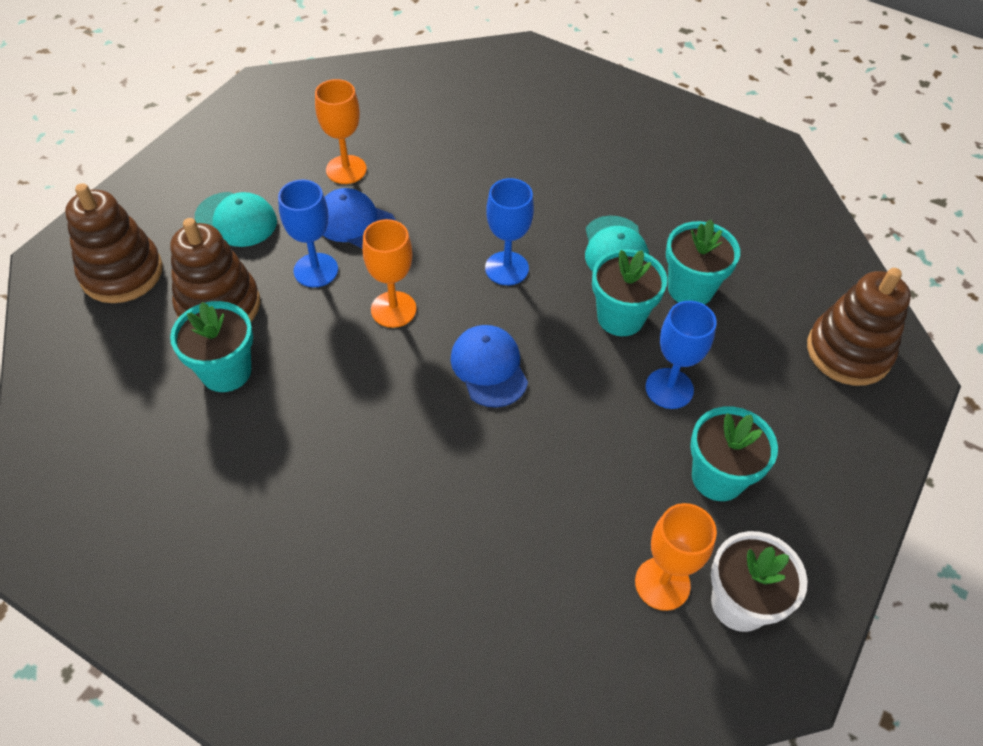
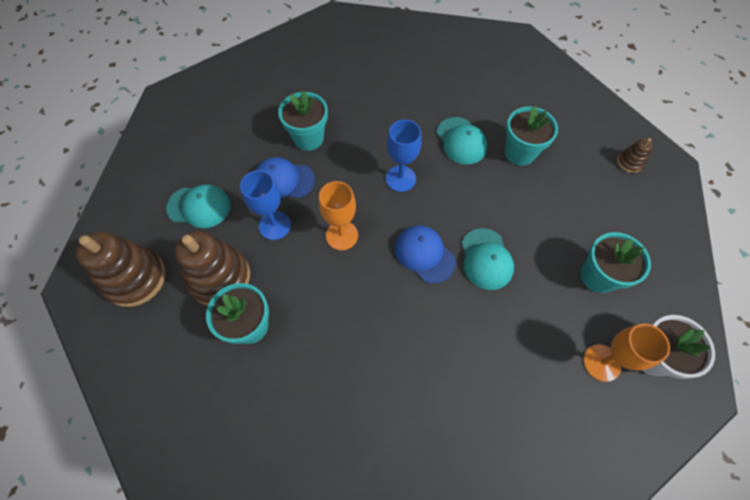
camera: 20 degrees left, 10 degrees up
(346, 170) = (258, 142): orange goblet -> none
(569, 401) = (486, 259): none -> turquoise cap
(620, 317) = (488, 188): turquoise flower pot -> turquoise flower pot (308, 138)
(669, 388) = (540, 226): blue goblet -> none
(848, 352) = (629, 162): brown stacking toy -> brown stacking toy, size x0.46

